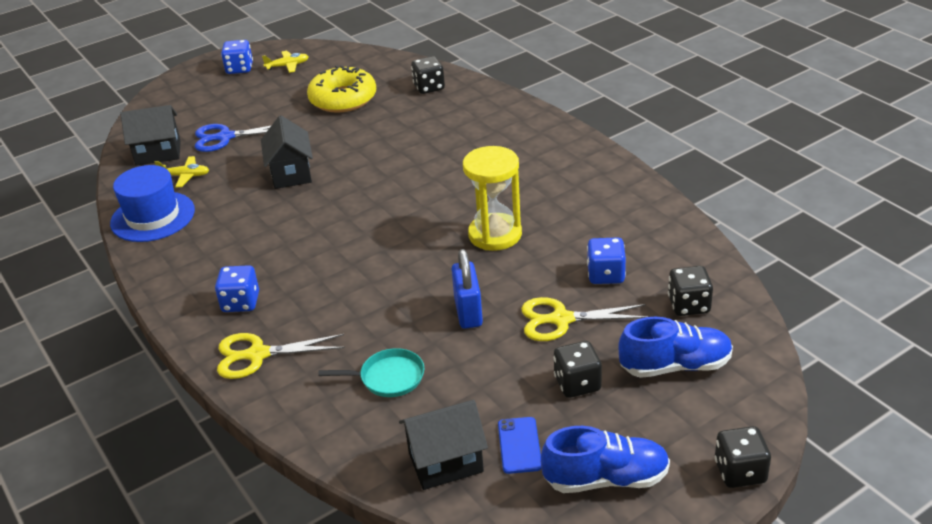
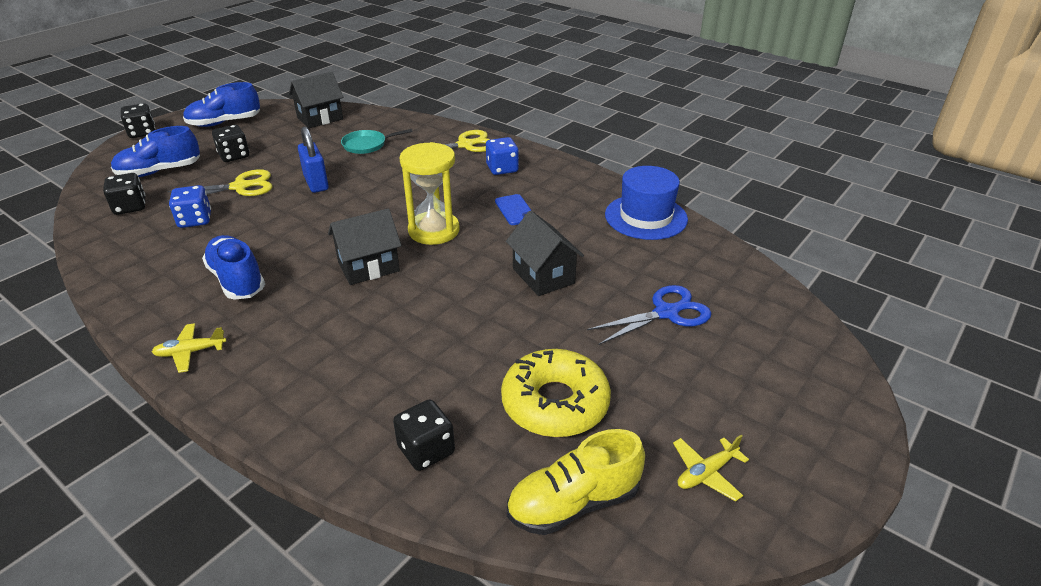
camera: 160 degrees right, 0 degrees up
(158, 153) = (724, 281): black house -> black house (368, 267)
(185, 176) = (660, 259): yellow plane -> yellow plane (190, 352)
(239, 69) = (784, 452): blue dice -> none
(363, 63) = (573, 503): none -> yellow shoe
(495, 234) = (298, 240): yellow hourglass -> yellow hourglass (434, 231)
(519, 445) = (275, 128): blue phone -> blue phone (515, 210)
(551, 201) = (237, 280): none -> blue shoe

